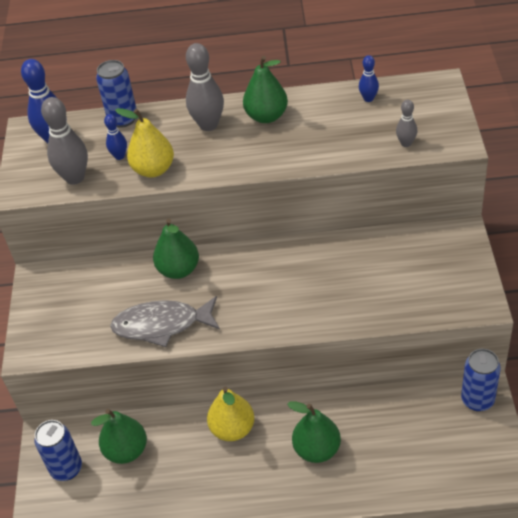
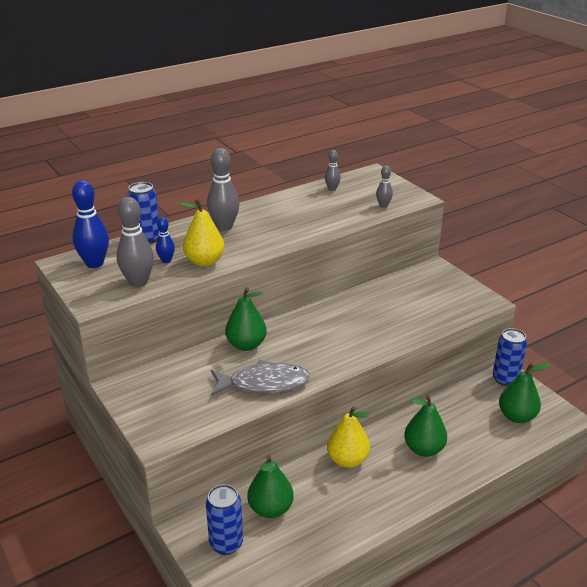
camera: 35 degrees left, 15 degrees down
(161, 325) = (264, 383): grey fish -> grey fish turned 150 degrees counterclockwise
(266, 116) = (266, 213): green pear -> green pear (516, 416)
(368, 98) = (332, 189): blue bowling pin -> grey bowling pin

